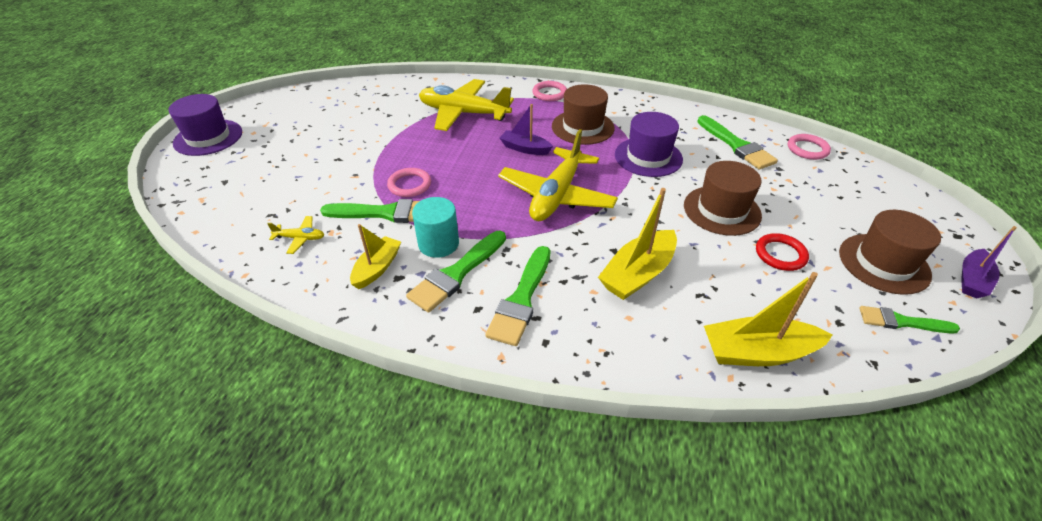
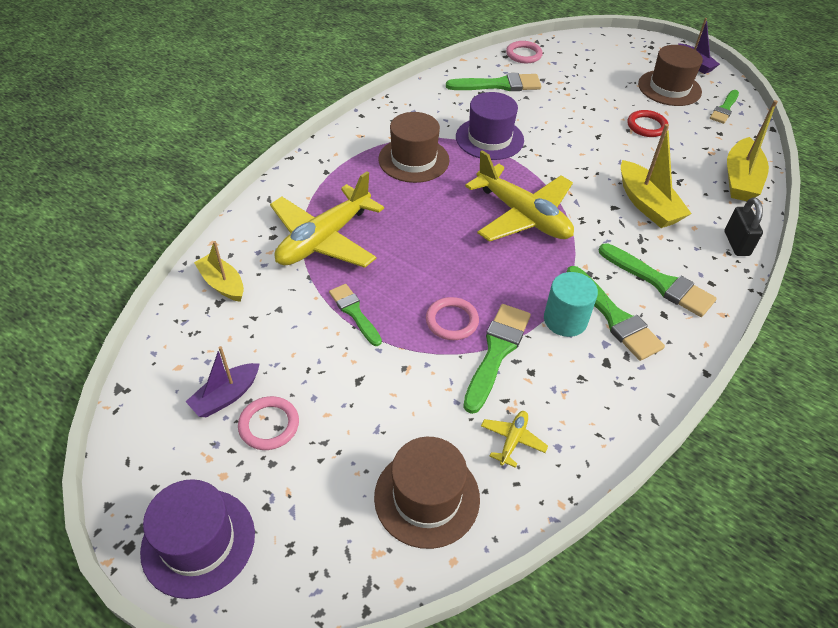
camera: 70 degrees left, 5 degrees up
(377, 268) = (587, 377): yellow boat -> yellow boat (222, 284)
(398, 142) = (354, 312): none -> green brush
(525, 148) = (430, 212): purple boat -> purple boat (226, 396)
(549, 93) = (328, 160): pink ring -> pink ring (269, 425)
(627, 359) = (736, 243): none -> black padlock
(721, 210) = (584, 130): brown hat -> brown hat (427, 497)

